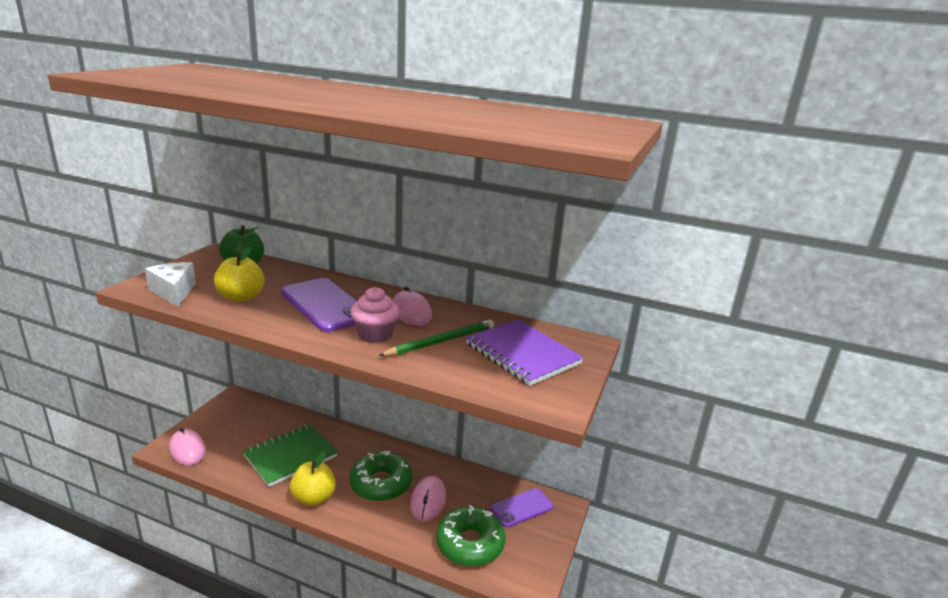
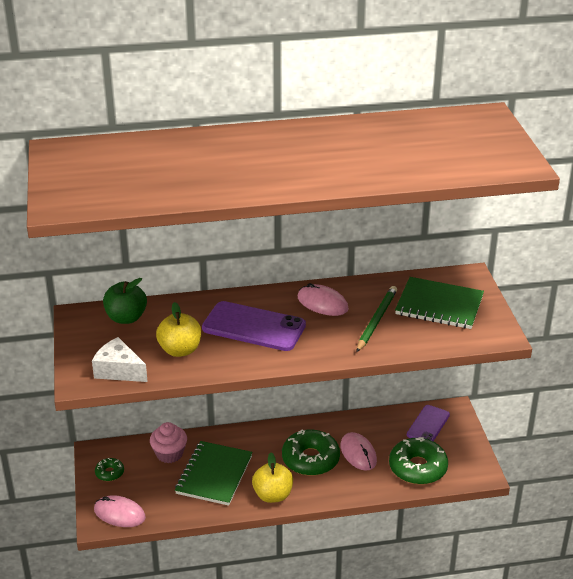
camera: 30 degrees left, 10 degrees up
(223, 416) = (109, 473): none -> green donut
(375, 334) = (325, 335): pink cupcake -> pink cupcake (169, 454)
(523, 354) = (439, 305): purple notebook -> green notebook

